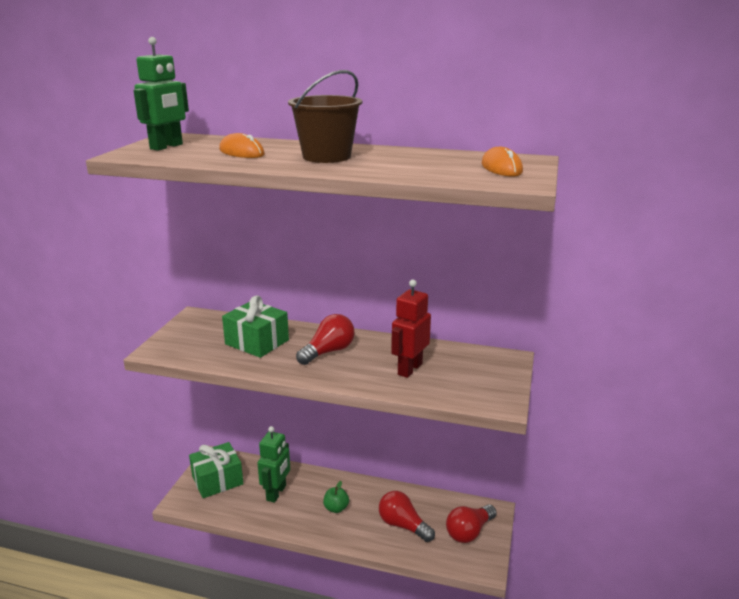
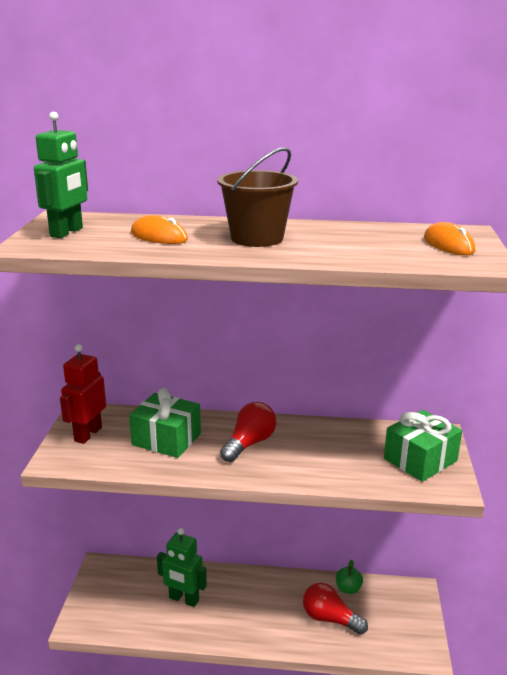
camera: 10 degrees left, 0 degrees up
(217, 480) = (113, 592): green gift -> green gift (420, 460)
(276, 493) = (183, 599): green robot -> green robot turned 105 degrees clockwise
(336, 508) = (253, 609): green apple -> green apple (348, 589)
(409, 369) = (343, 456): red robot -> red robot (87, 434)
(469, 532) = (399, 617): red light bulb -> none

